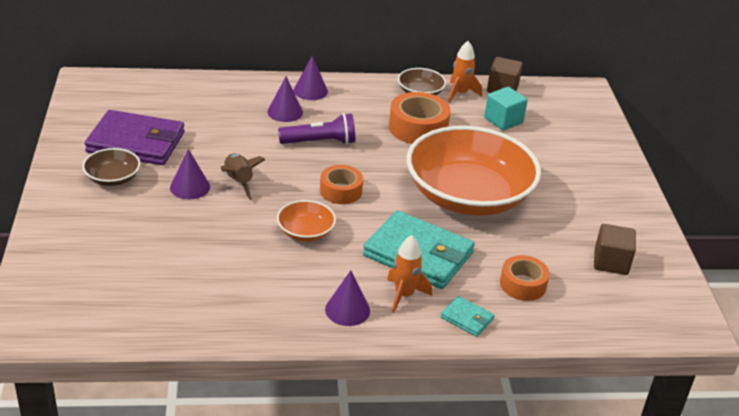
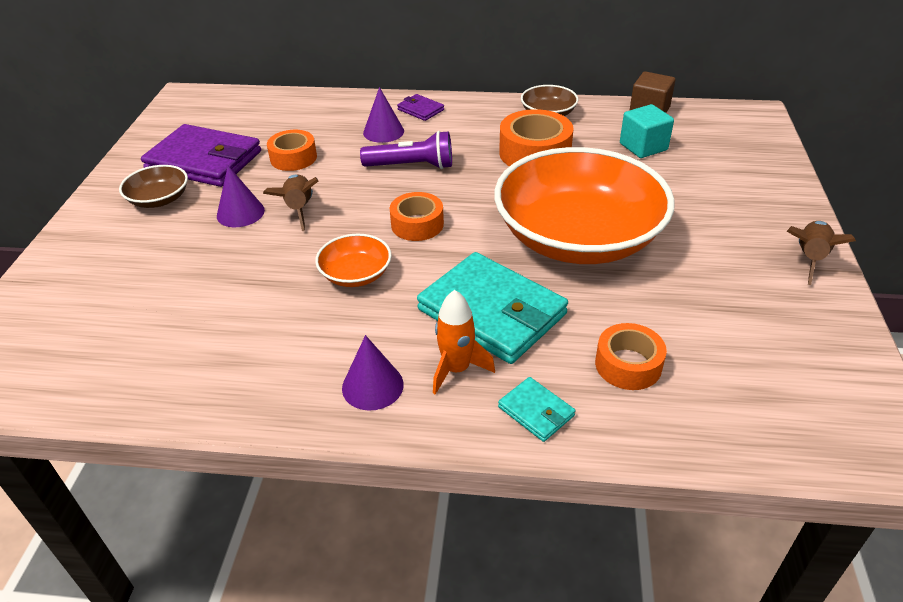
camera: 15 degrees right, 5 degrees up
(215, 138) = (293, 158): none -> orange tape
(310, 91) = (420, 110): purple cone -> purple wallet
(460, 93) = (596, 115): orange rocket -> none
(611, 262) = (763, 339): brown cube -> none
(636, 204) = (809, 258): none -> brown rocket

